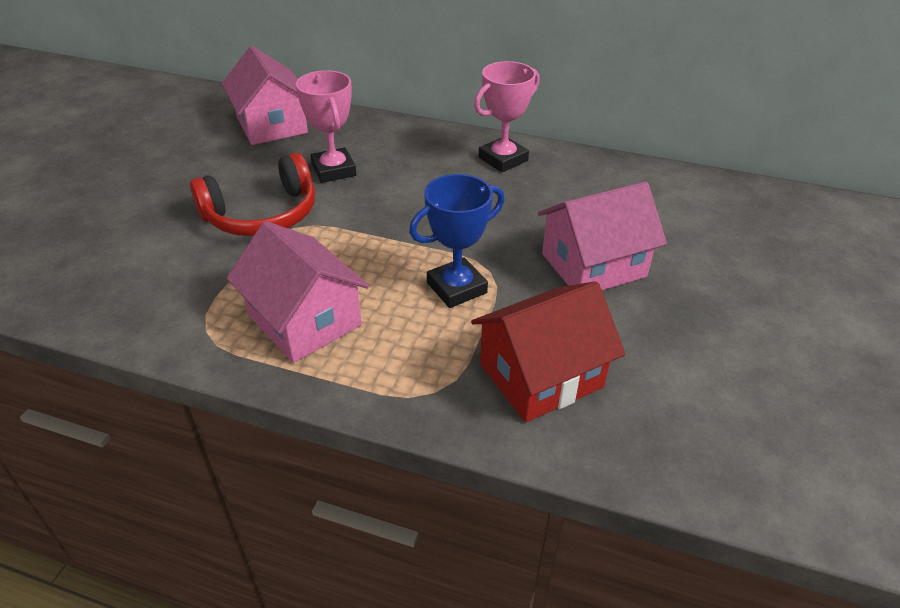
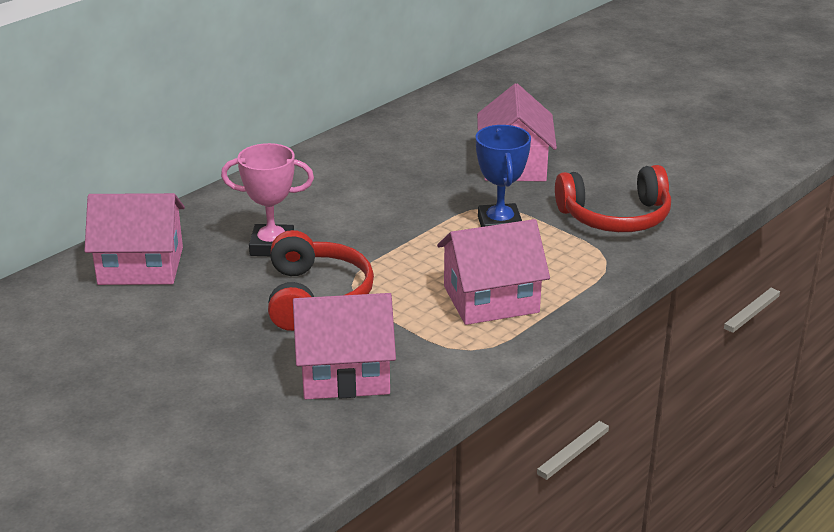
camera: 65 degrees left, 10 degrees down
(144, 264) = (345, 373): none -> pink house
(503, 159) = (336, 161): pink trophy -> none
(541, 375) = (615, 217): red house -> red headphones

